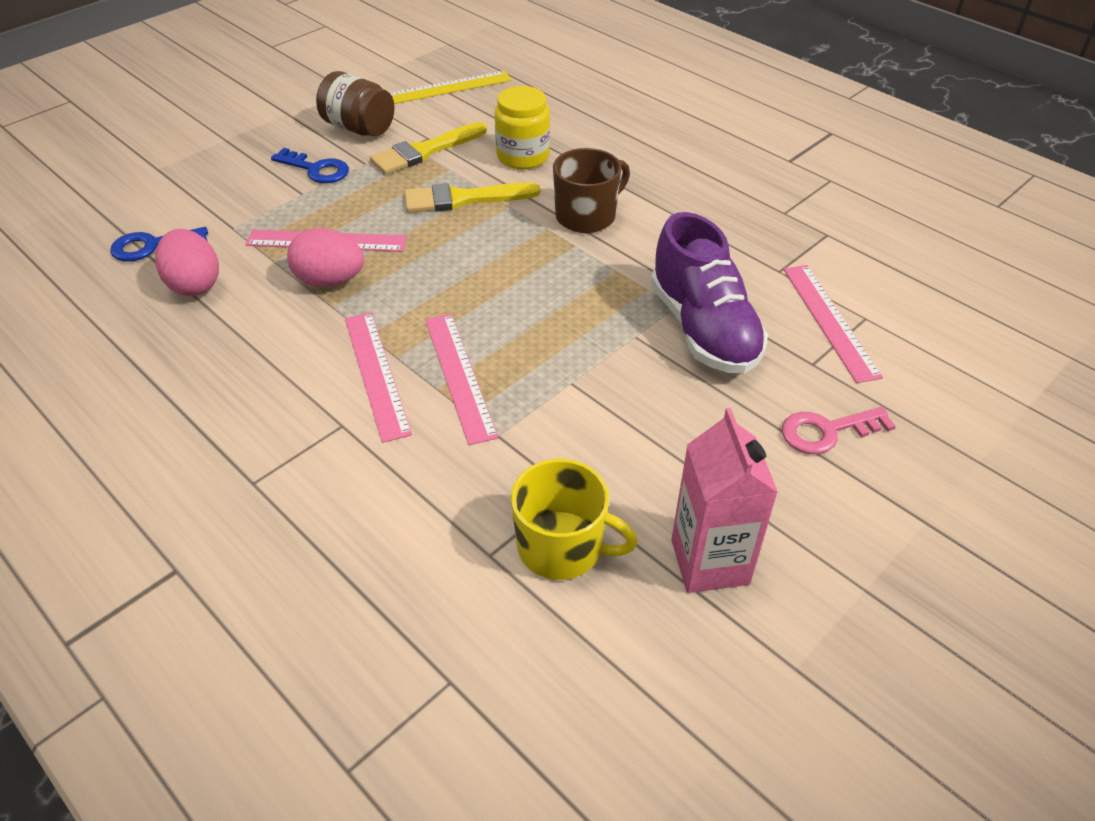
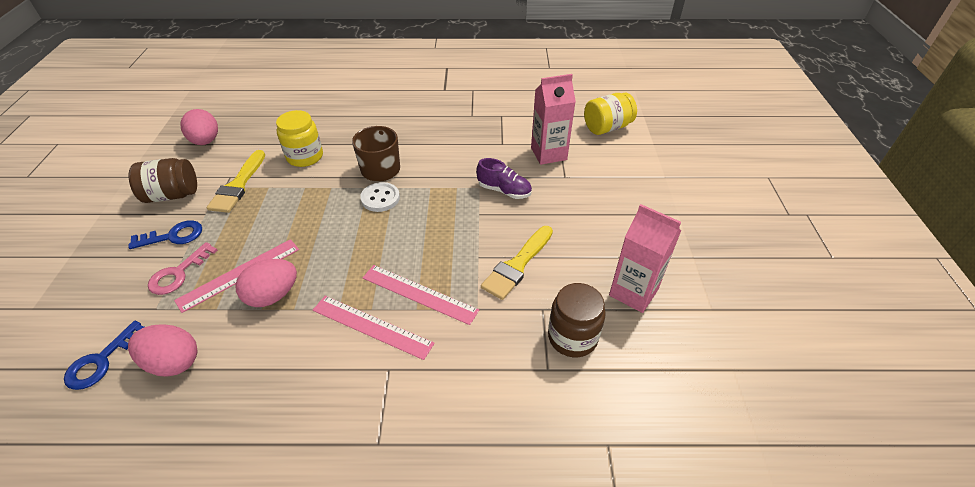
camera: 45 degrees left, 0 degrees up
(447, 88) = (206, 141): yellow ruler -> pink egg
(463, 199) = (299, 199): yellow brush -> yellow brush (517, 265)
(545, 248) = (380, 198): none -> white button
(562, 547) = (572, 337): yellow mug -> brown jar
(703, 329) = (504, 190): purple shoe -> purple shoe, size x0.56
(826, 431) = (605, 202): pink key -> pink key (178, 273)
(830, 321) = (548, 154): pink ruler -> pink carton
(977, 338) = (607, 127): none -> yellow jar

